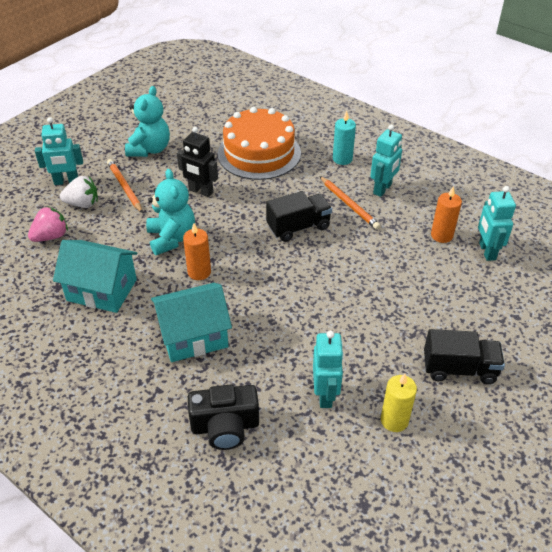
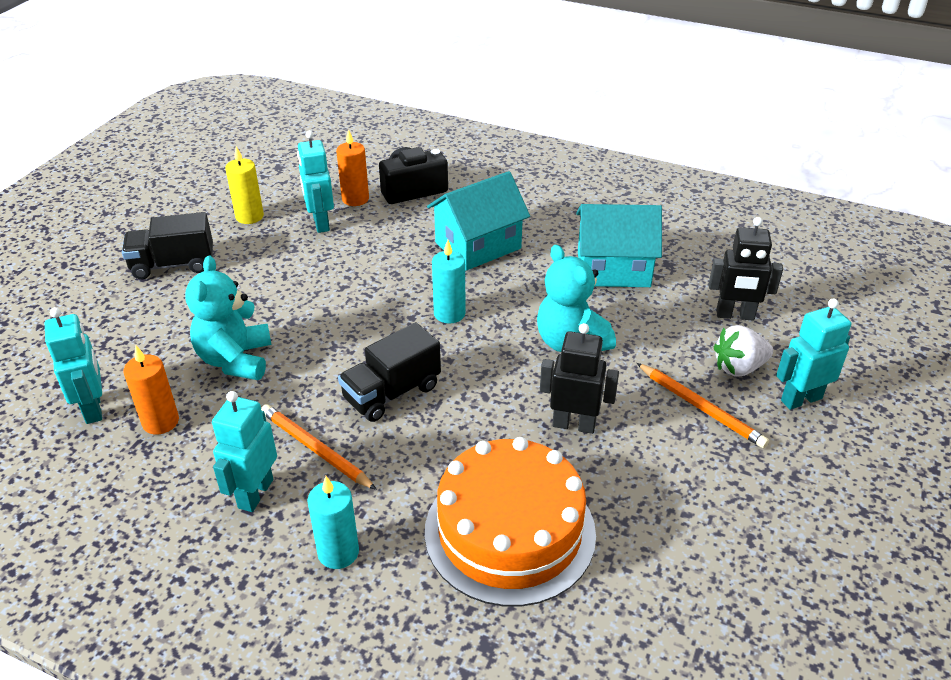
camera: 165 degrees right, 5 degrees down
(51, 236) = (735, 315): pink strawberry -> black robot
(150, 149) = (722, 495): turquoise teddy bear -> turquoise teddy bear (235, 360)
(199, 272) = (508, 307): orange candle -> orange candle (355, 199)
(242, 275) = (449, 314): none -> turquoise candle

